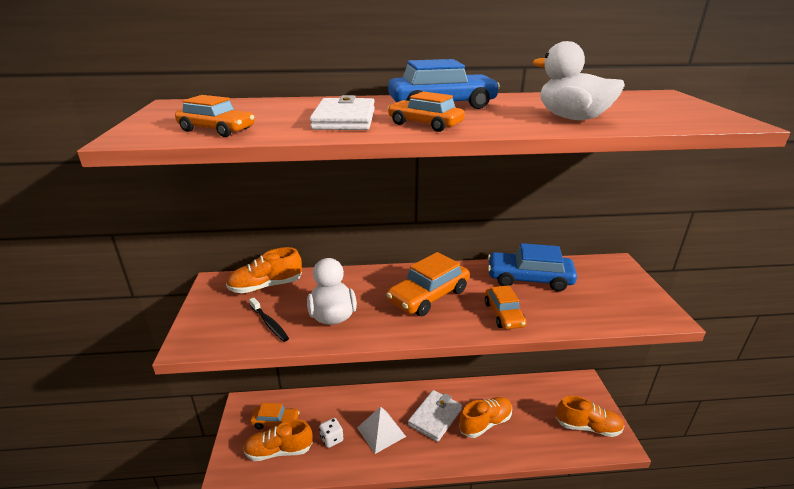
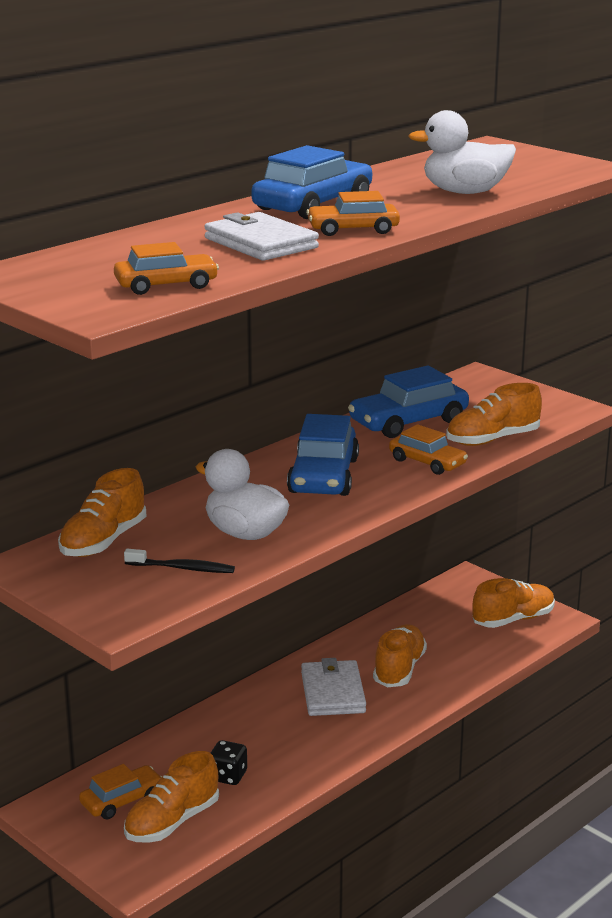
camera: 40 degrees left, 5 degrees down
(332, 439) = (228, 776): white dice -> black dice
(381, 432) = (283, 738): white pyramid -> none
(428, 296) = (323, 476): orange car -> blue car
(570, 316) = (492, 439): none -> orange shoe

